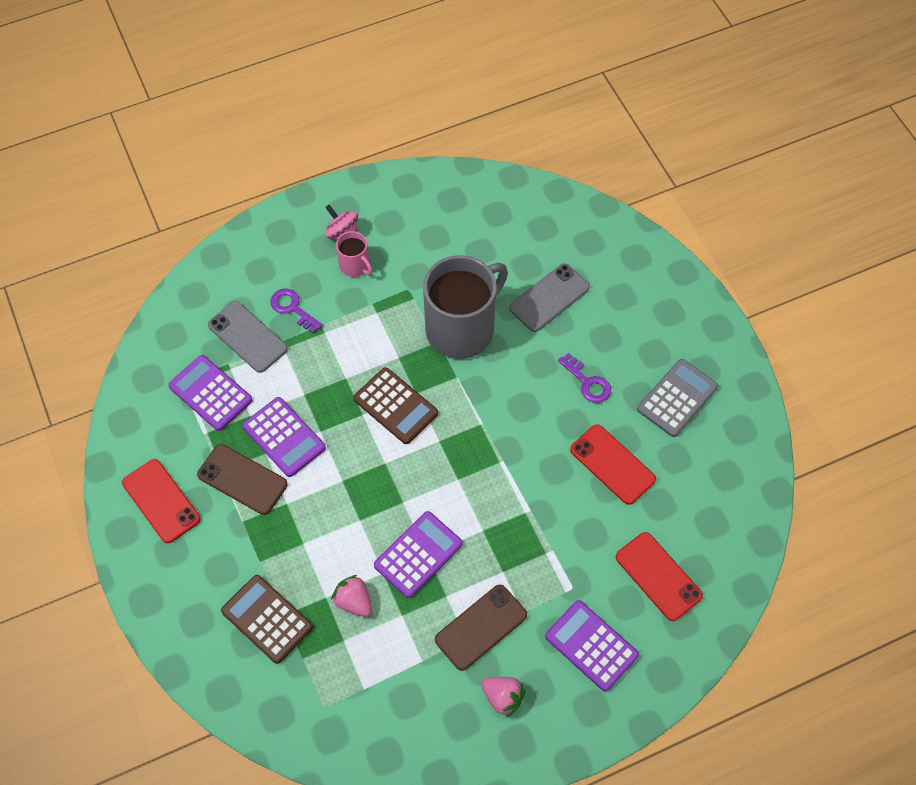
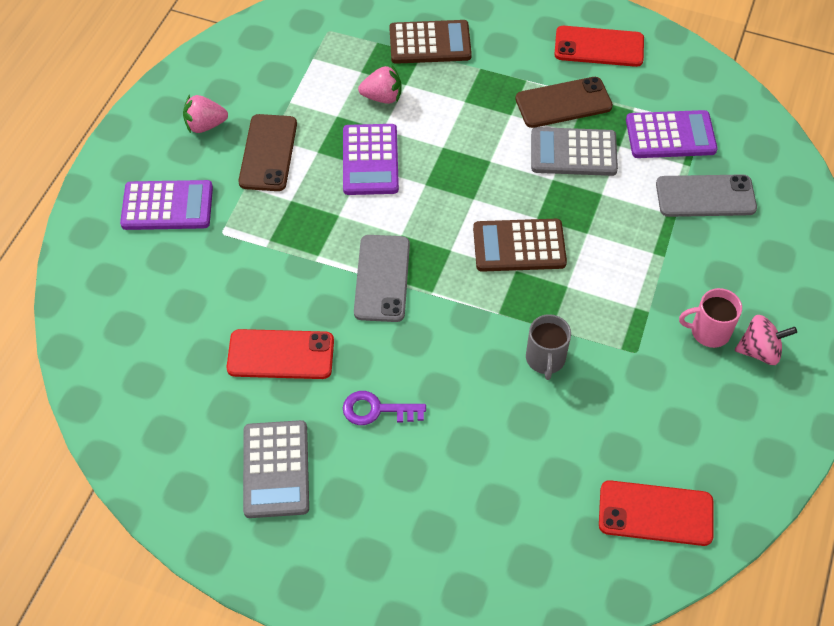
camera: 135 degrees right, 5 degrees down
(284, 437) = (573, 152): purple calculator -> grey calculator
(292, 308) = (705, 248): purple key -> none
(462, 328) = (545, 359): grey mug -> grey mug, size x0.45
(549, 298) = (501, 463): grey phone -> grey phone (382, 278)
(658, 576) = (155, 297): red phone -> red phone (655, 513)

